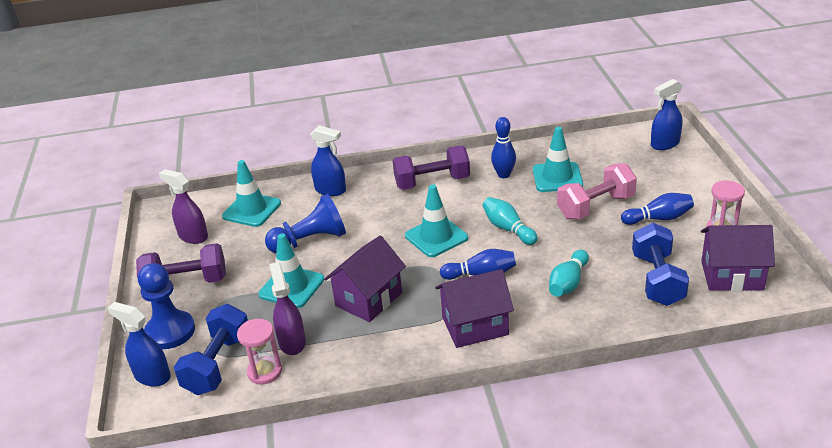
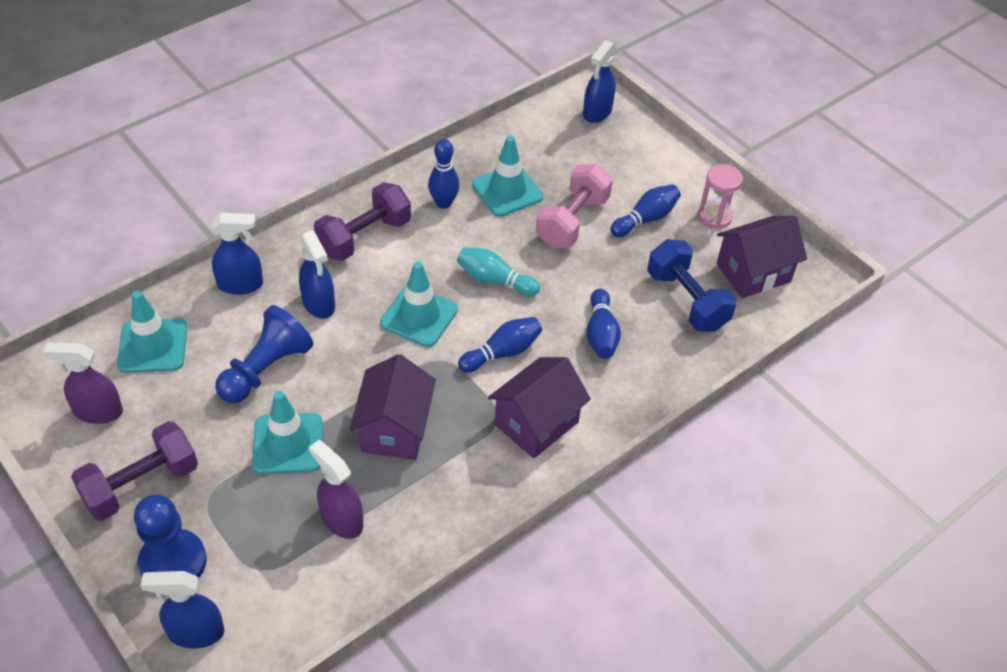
camera: 35 degrees left, 15 degrees up
(218, 364) = (270, 584): blue dumbbell -> none
(265, 372) = (336, 571): pink hourglass -> none
(372, 213) = (319, 304): none -> blue spray bottle
(568, 283) = (601, 334): turquoise bowling pin -> blue bowling pin

